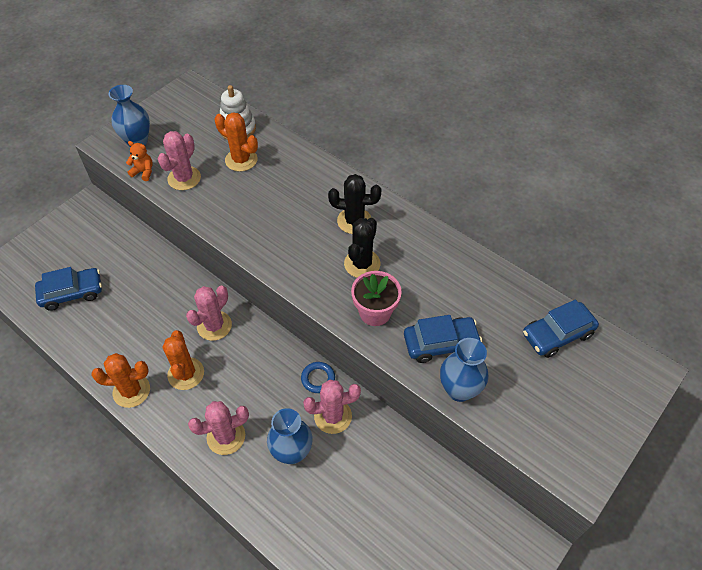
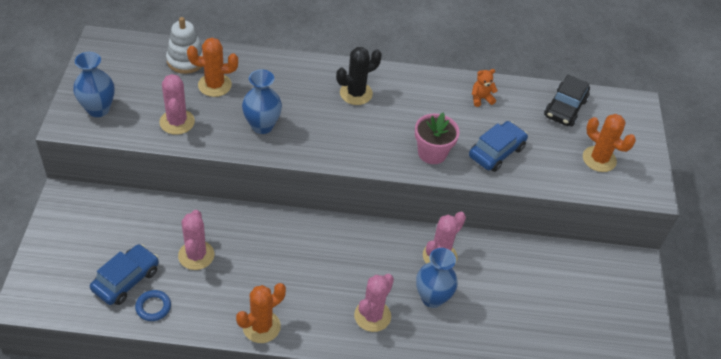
camera: 40 degrees left, 5 degrees down
(143, 172) = (132, 133): orange teddy bear -> orange teddy bear (481, 98)
(186, 374) = (296, 289): orange cactus -> orange cactus (599, 159)
(214, 326) = (285, 240): pink cactus -> pink cactus (196, 255)
(318, 378) = (405, 236): blue ring -> blue ring (153, 307)
(362, 264) = (391, 123): black cactus -> none
(459, 390) = (535, 176): blue vase -> blue vase (262, 126)
(557, 334) = (565, 108): blue car -> black car

